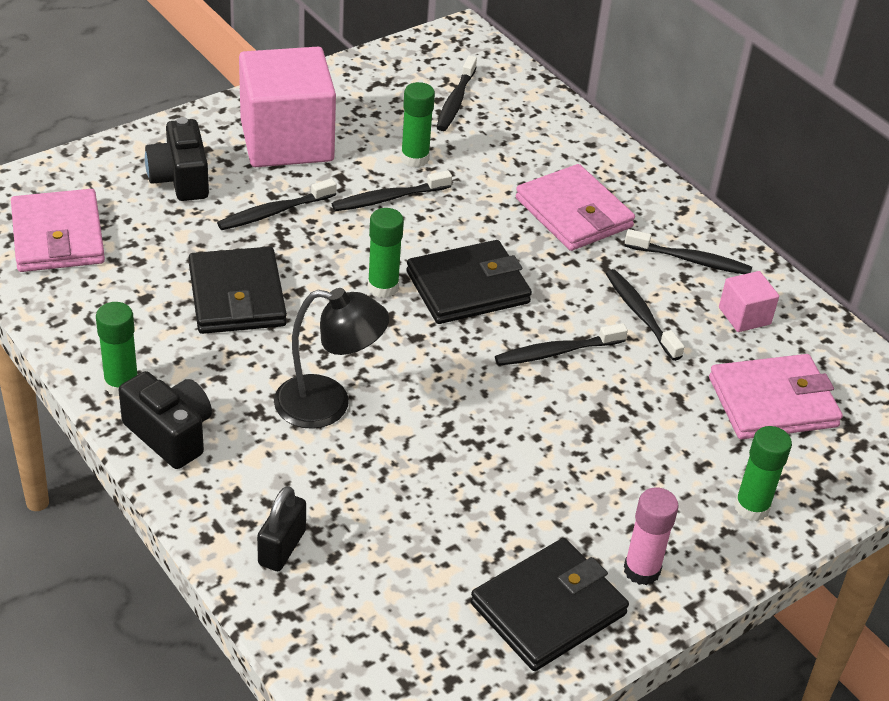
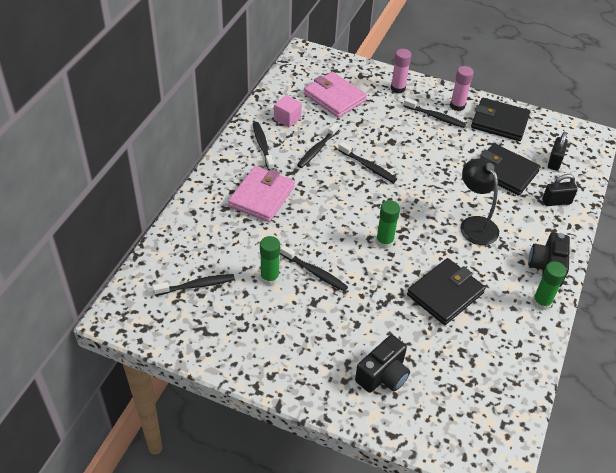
camera: 120 degrees left, 5 degrees up
(58, 236) = (481, 401): pink wallet -> none
(274, 212) = (370, 315): black toothbrush -> black toothbrush (435, 117)
(287, 141) = (303, 345): pink cube -> none
(377, 621) = (554, 161): none -> black padlock
(468, 287) = (354, 212): black wallet -> black wallet (504, 172)
(751, 507) = (398, 88): green glue stick -> pink glue stick

